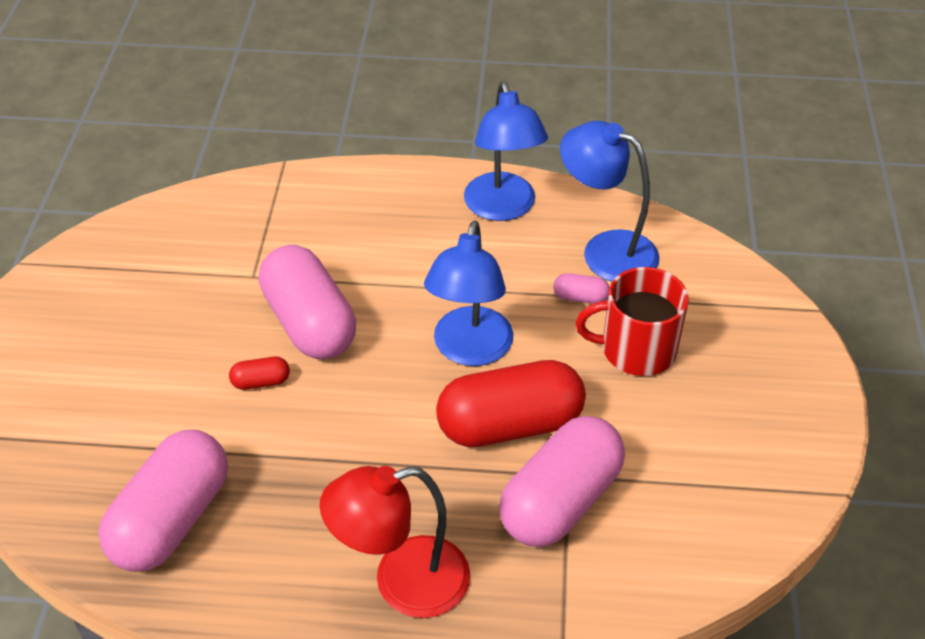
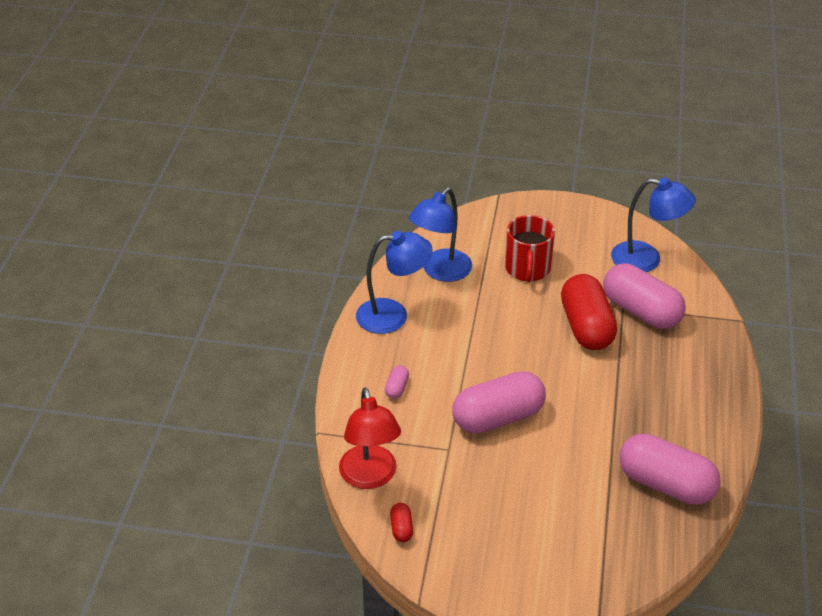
camera: 85 degrees left, 5 degrees down
(261, 382) = (551, 442): red capsule -> red capsule (401, 528)
(402, 582) = (701, 378): red lamp -> red lamp (370, 477)
(469, 350) = (526, 340): blue lamp -> blue lamp (646, 259)
(580, 297) = (482, 287): pink capsule -> pink capsule (397, 388)

